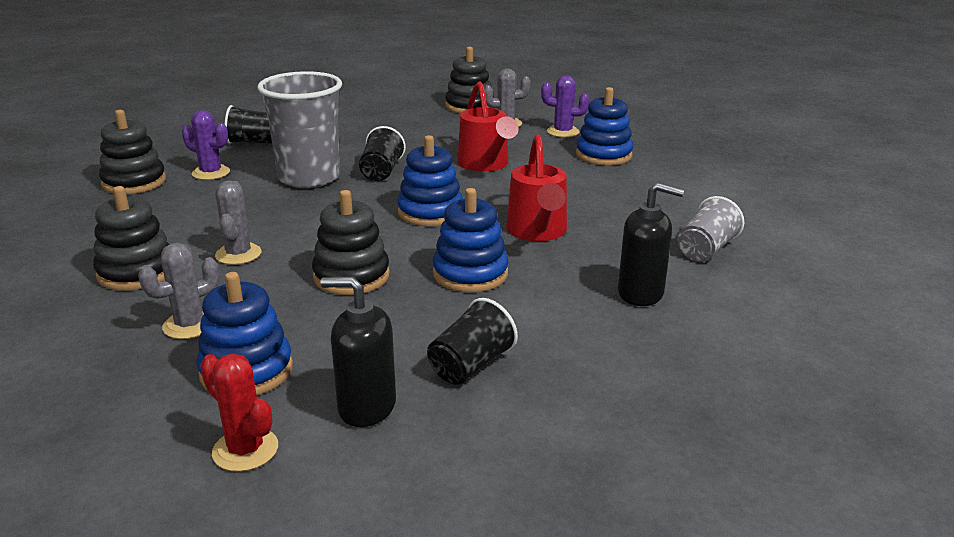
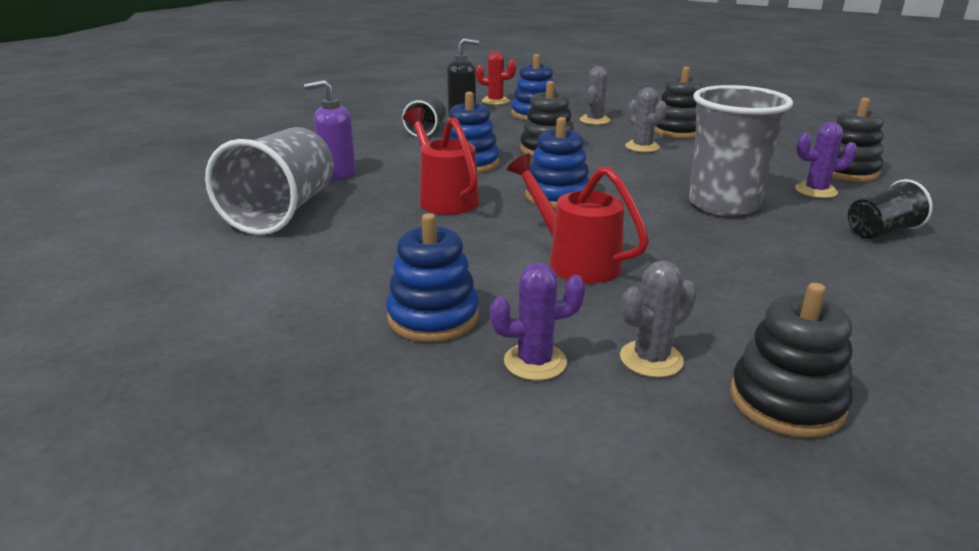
camera: 155 degrees right, 0 degrees up
(381, 172) = (671, 225): black cup -> none
(641, 293) = (338, 173): black soap dispenser -> purple soap dispenser
(705, 250) = (283, 211): grey cup -> grey cup, size x1.88

